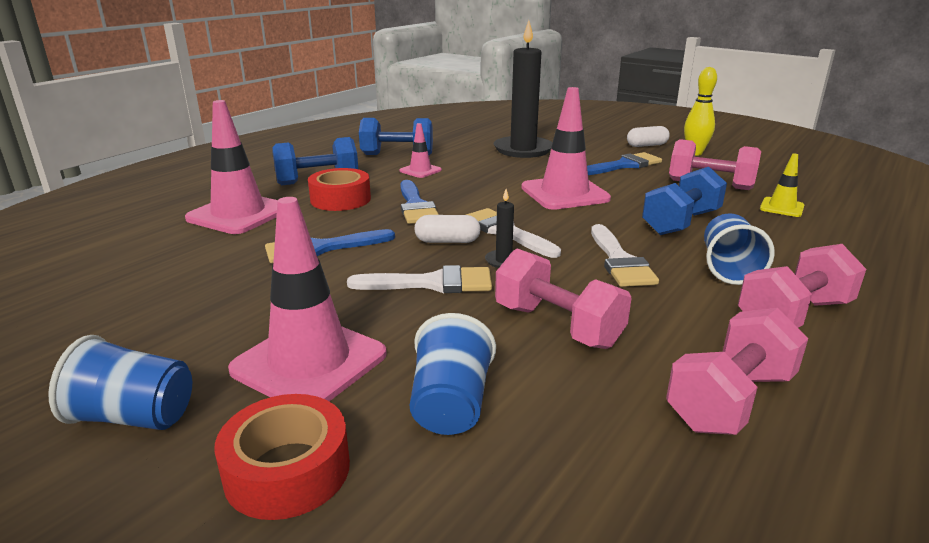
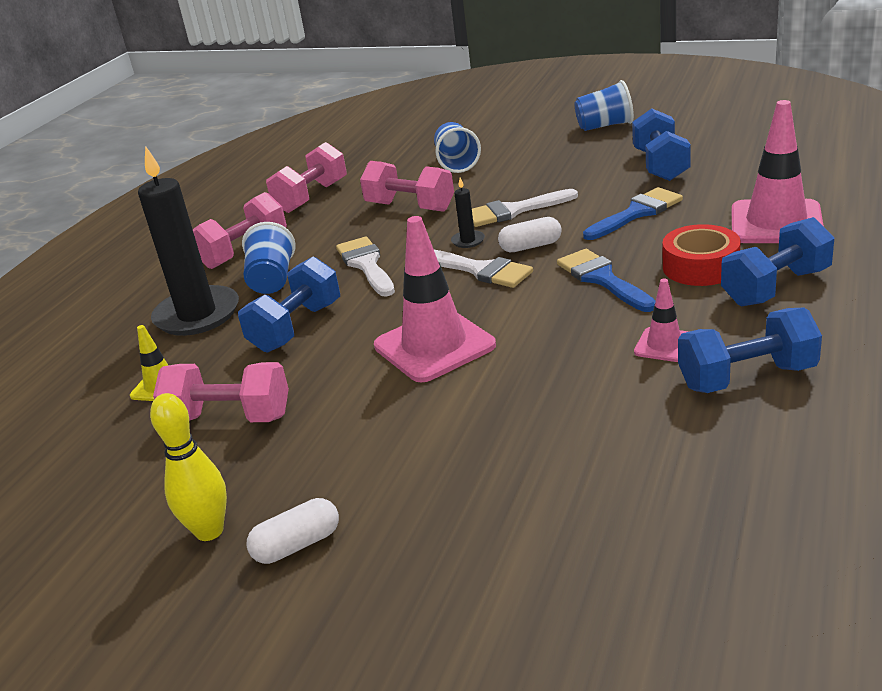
camera: 170 degrees right, 5 degrees up
(209, 299) = (660, 165): none -> blue dumbbell
(287, 470) = (513, 132): red tape -> none
(309, 362) = (548, 158): pink traffic cone -> none
(523, 150) = (541, 456): black candle -> black candle (197, 315)
(624, 165) = (350, 444): blue brush -> none

